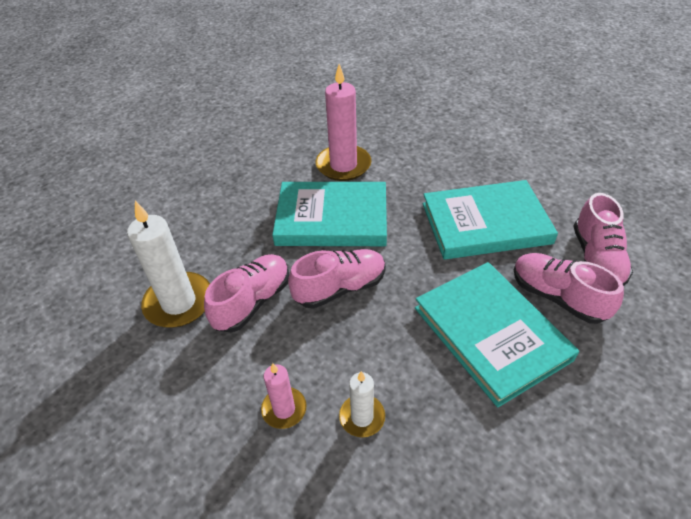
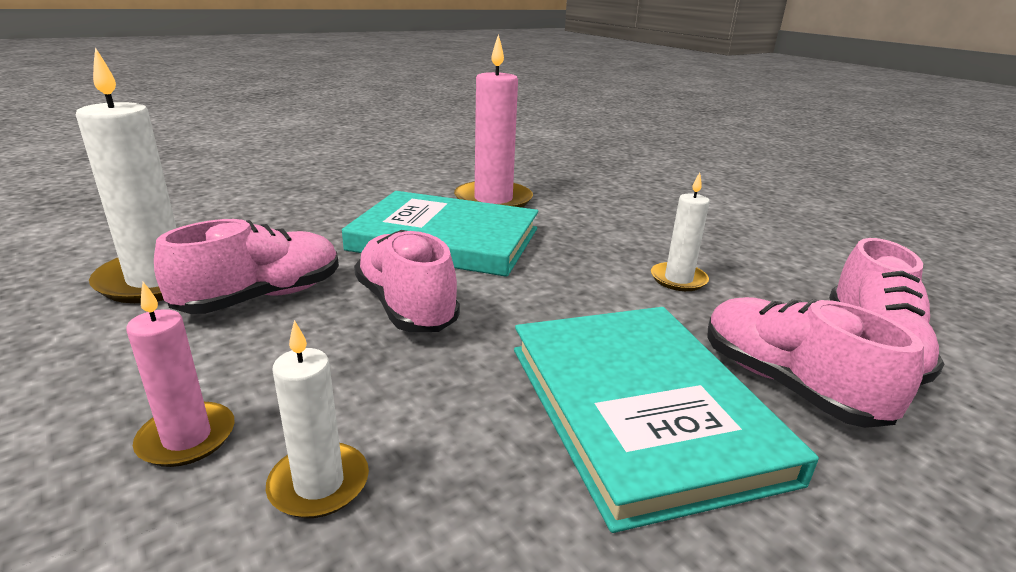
camera: 10 degrees right, 20 degrees down
(340, 288) = (406, 306): pink shoe -> pink shoe turned 105 degrees counterclockwise
(485, 223) = (678, 279): turquoise book -> white candle

